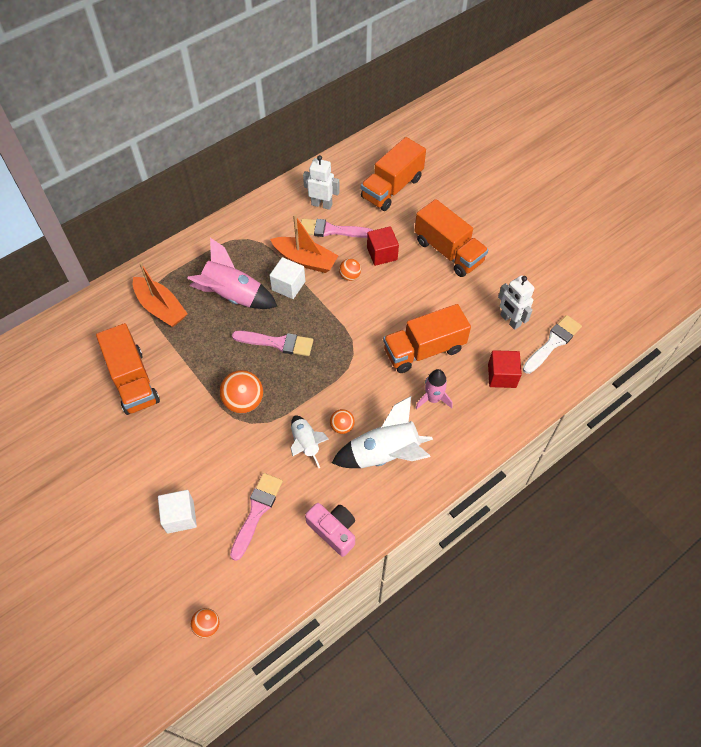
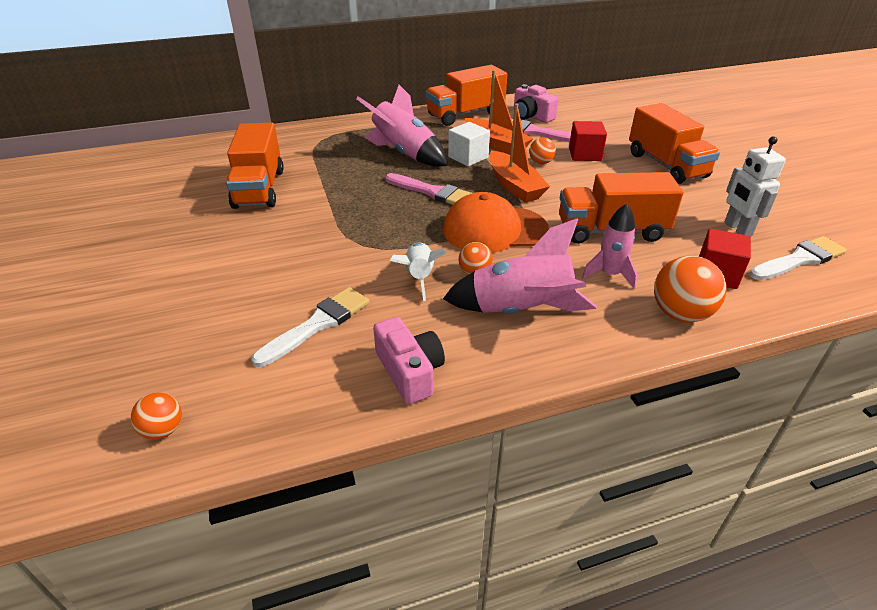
camera: 20 degrees right, 20 degrees down
(161, 308) = (326, 148): orange boat -> orange boat (514, 186)
(180, 516) = (221, 304): white cube -> none
(244, 401) = (366, 227): orange ball -> orange ball (680, 314)
(257, 511) = (318, 324): pink brush -> white brush
(322, 204) = (531, 116): white robot -> pink camera
(340, 374) = (494, 229): none -> orange cap
(384, 454) = (521, 311): white rocket -> pink rocket
(392, 188) = (612, 117): orange truck -> orange truck (465, 114)

